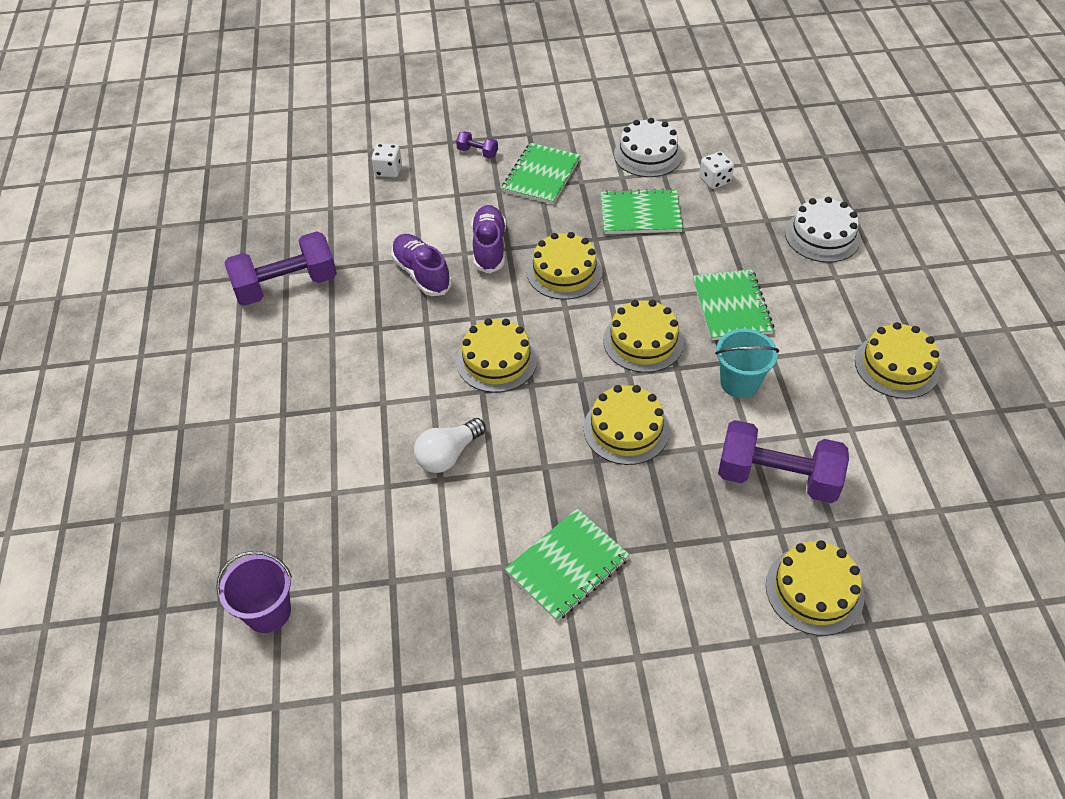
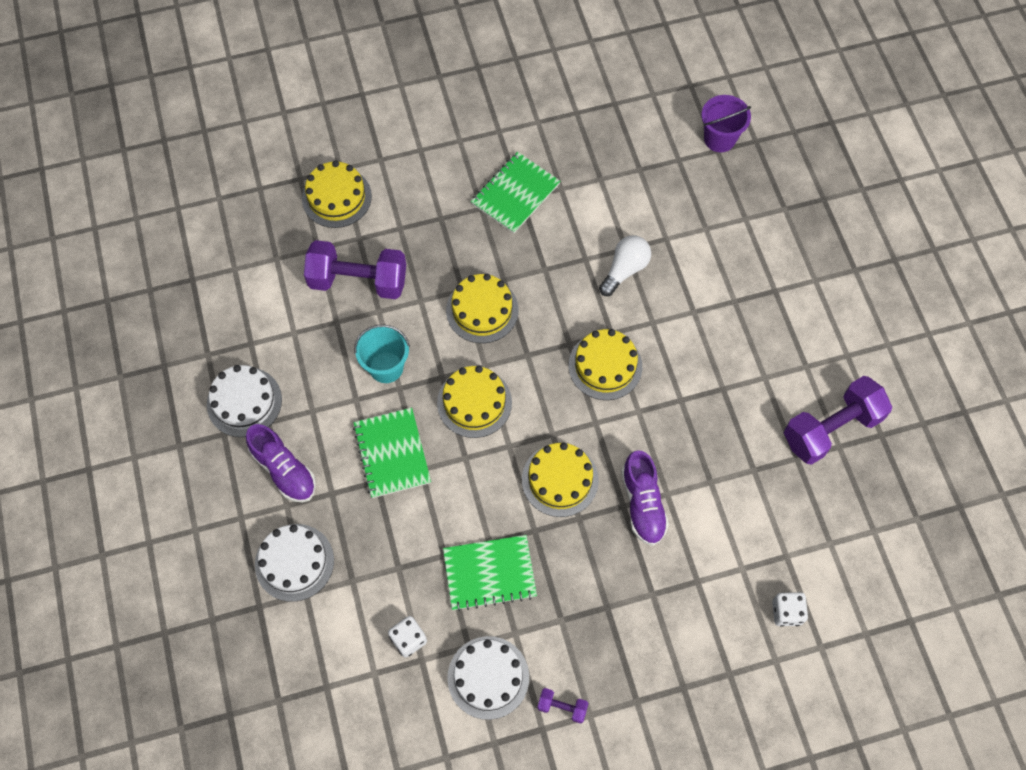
camera: 170 degrees right, 15 degrees up
(422, 273) = (702, 460): purple shoe -> purple shoe (284, 470)
(477, 152) = (691, 657): purple dumbbell -> purple dumbbell (562, 707)
(541, 175) = (608, 624): green notebook -> none
(896, 366) = (244, 402): yellow cake -> white cake

